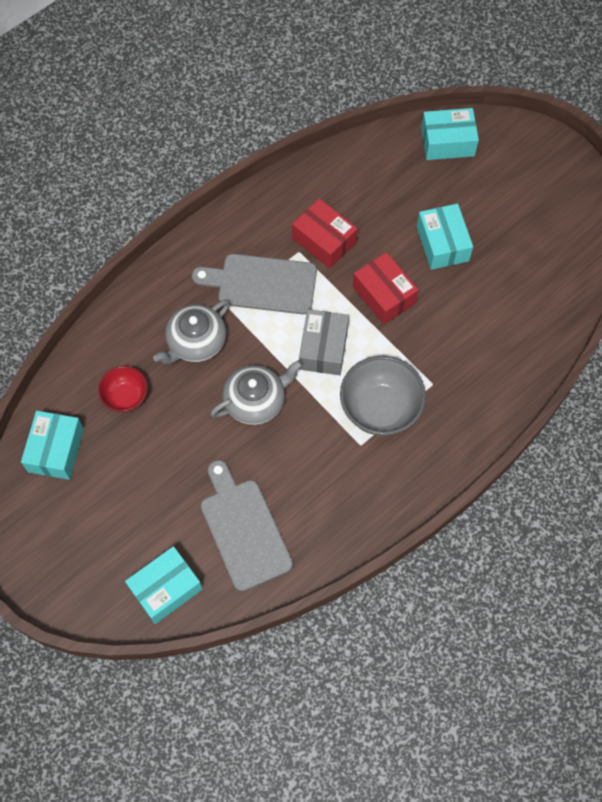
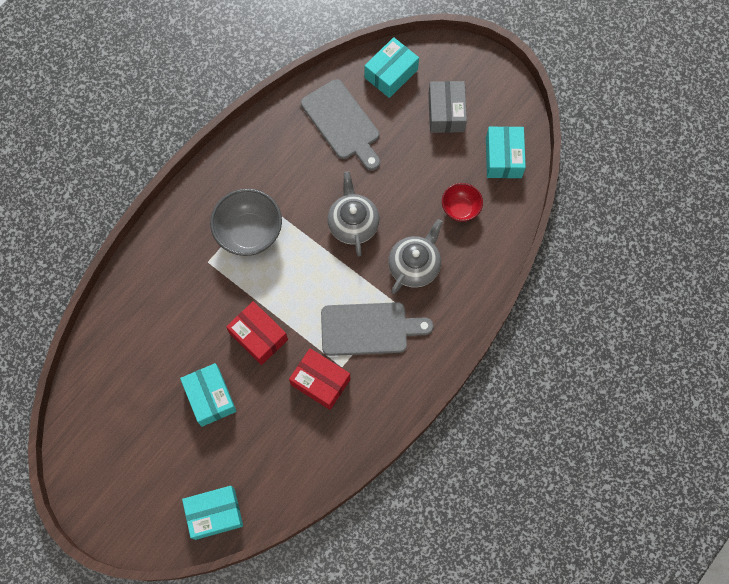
camera: 170 degrees right, 5 degrees up
(256, 401) = (353, 223): grey teapot -> grey teapot turned 120 degrees clockwise
(323, 348) = (304, 277): grey box -> grey box (446, 112)

